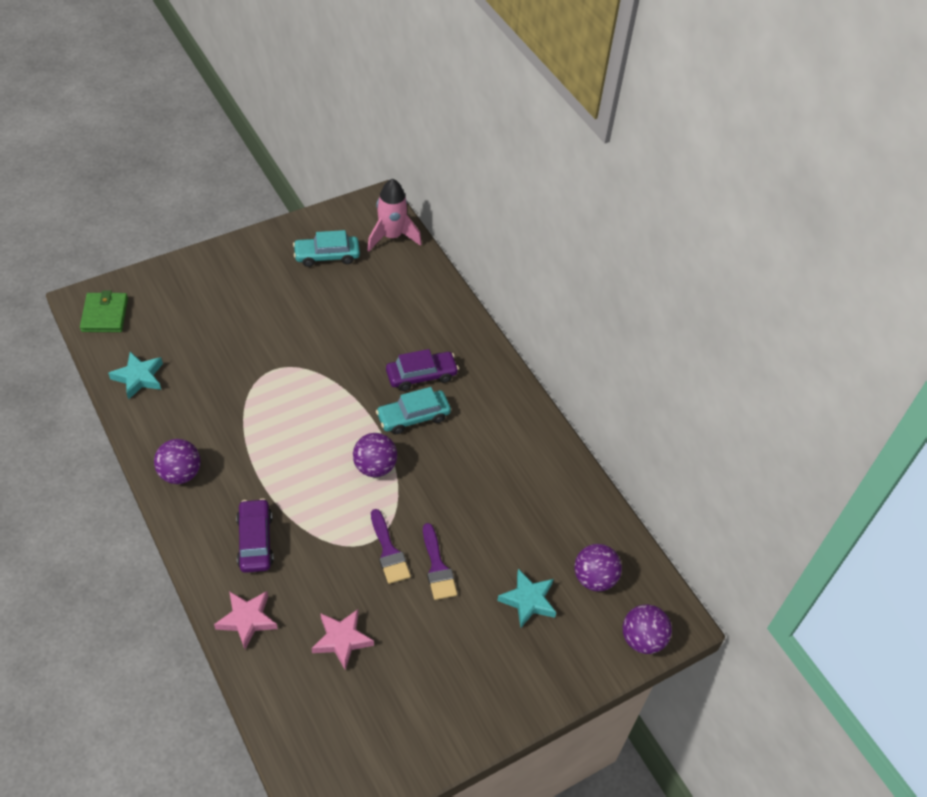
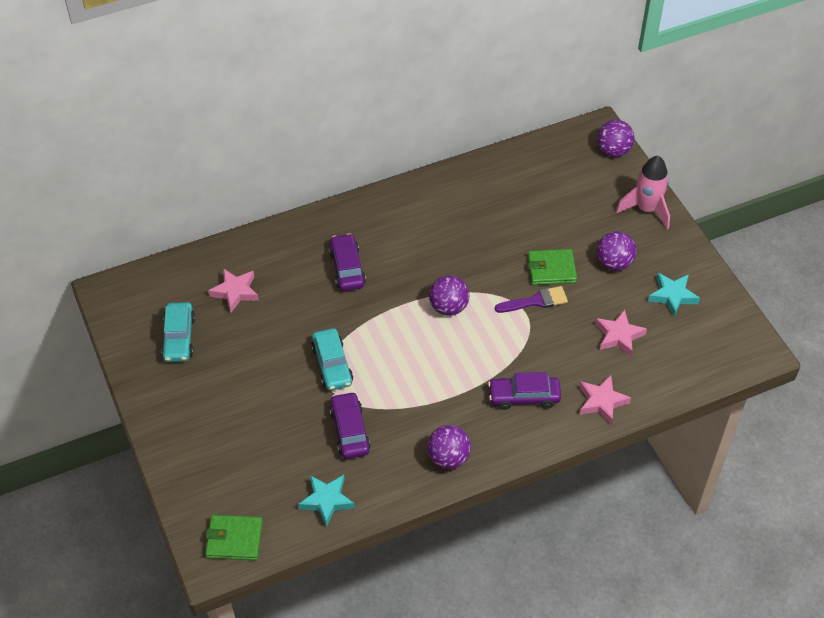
camera: 80 degrees left, 0 degrees up
(217, 390) = (350, 430): none -> purple car
(383, 290) = (235, 292): none -> pink star
(392, 236) = (160, 282): pink rocket -> pink rocket (646, 209)
(413, 417) = (395, 277): turquoise car -> turquoise car (332, 365)
(437, 567) = (551, 269): purple brush -> green wallet
(528, 600) = (581, 214): turquoise star -> turquoise star (672, 296)
(594, 578) = (561, 172): purple ball -> purple ball (614, 263)

